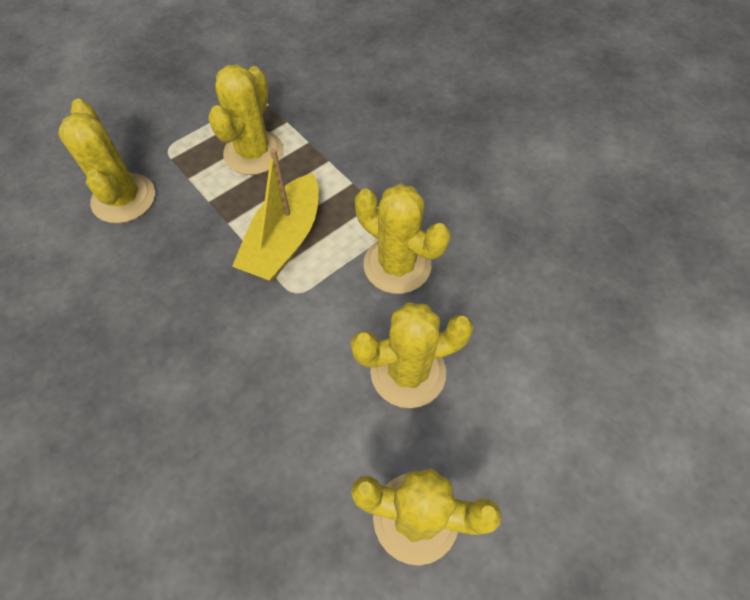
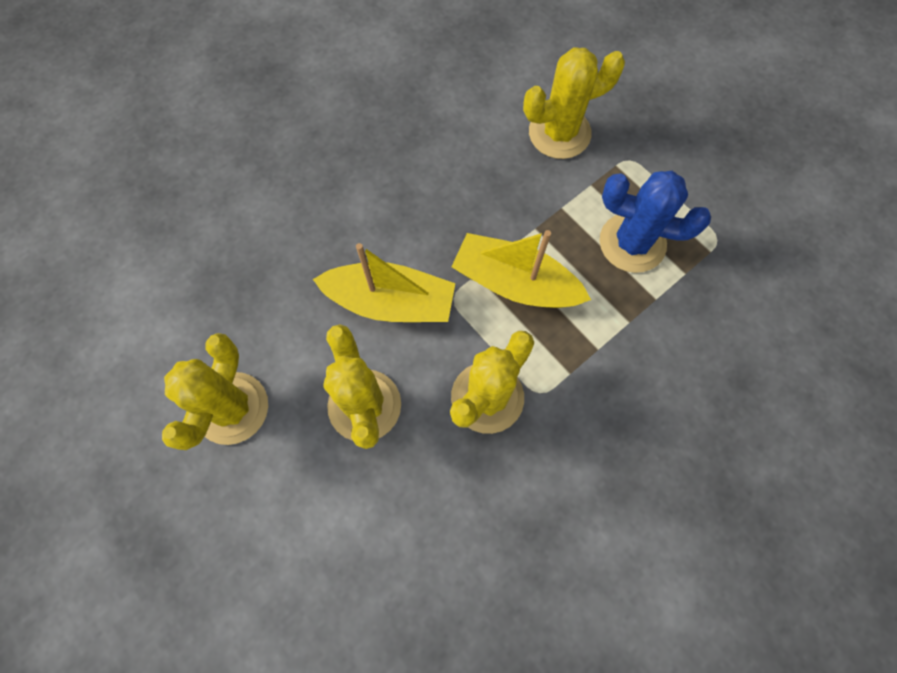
camera: 90 degrees right, 10 degrees up
(253, 153) = (632, 243): yellow cactus -> blue cactus
(296, 350) = (390, 302): none -> yellow boat

